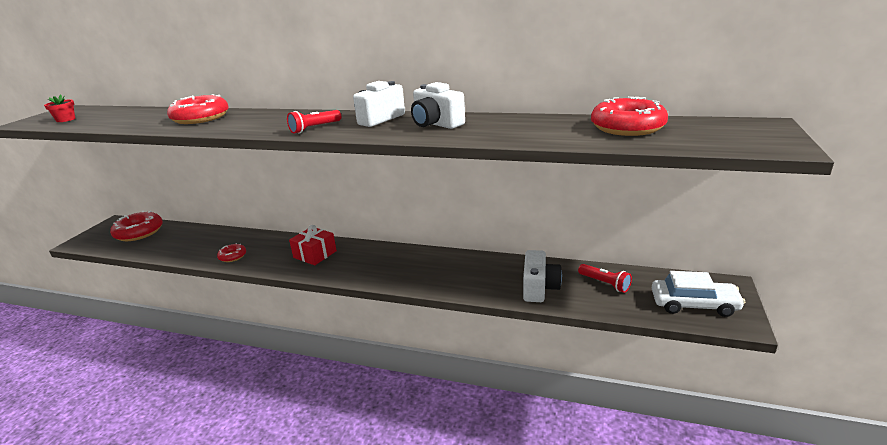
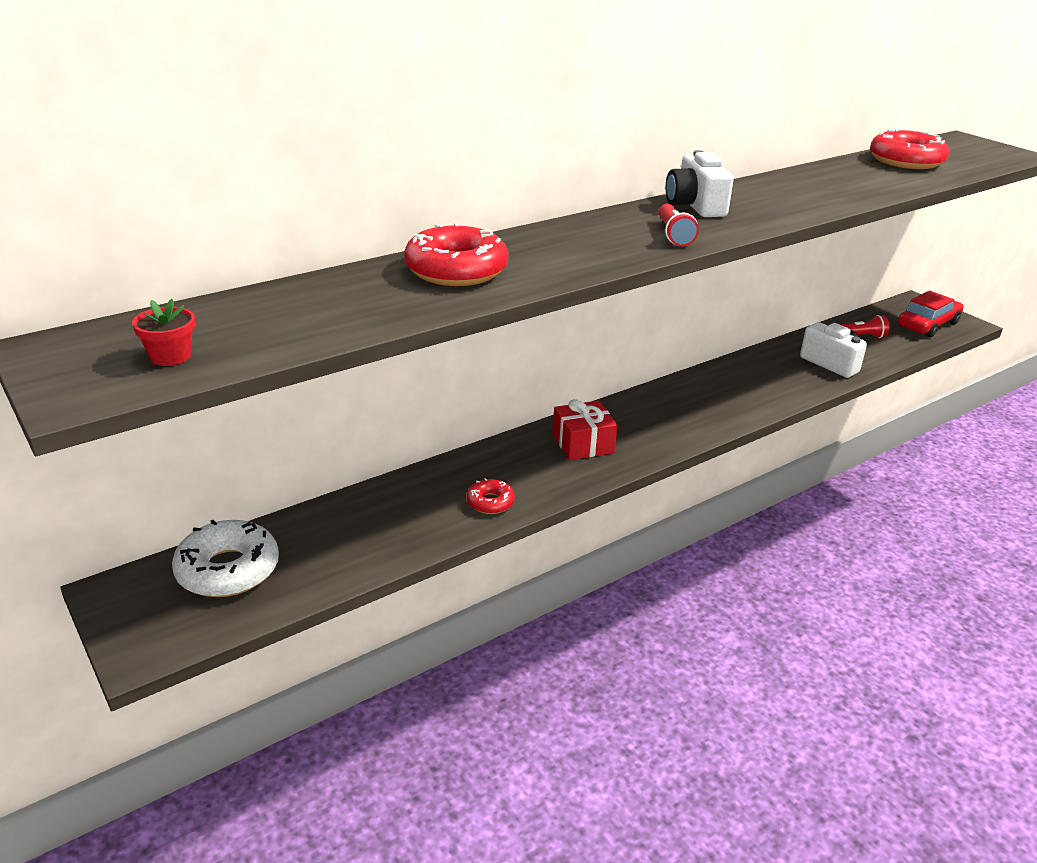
camera: 55 degrees left, 5 degrees up
(139, 232) = (228, 570): red donut -> white donut
(436, 124) = (769, 196): white camera -> none
(694, 304) = (927, 324): white car -> red car

